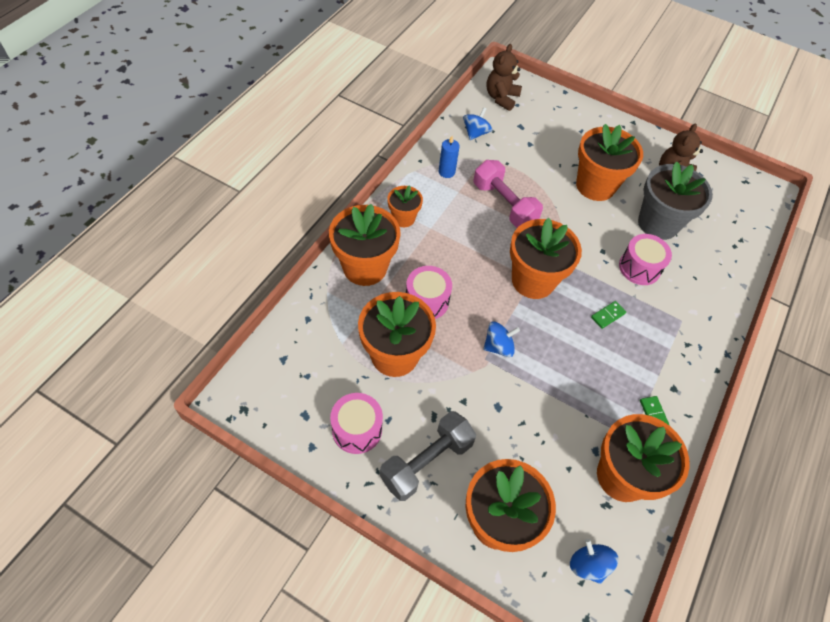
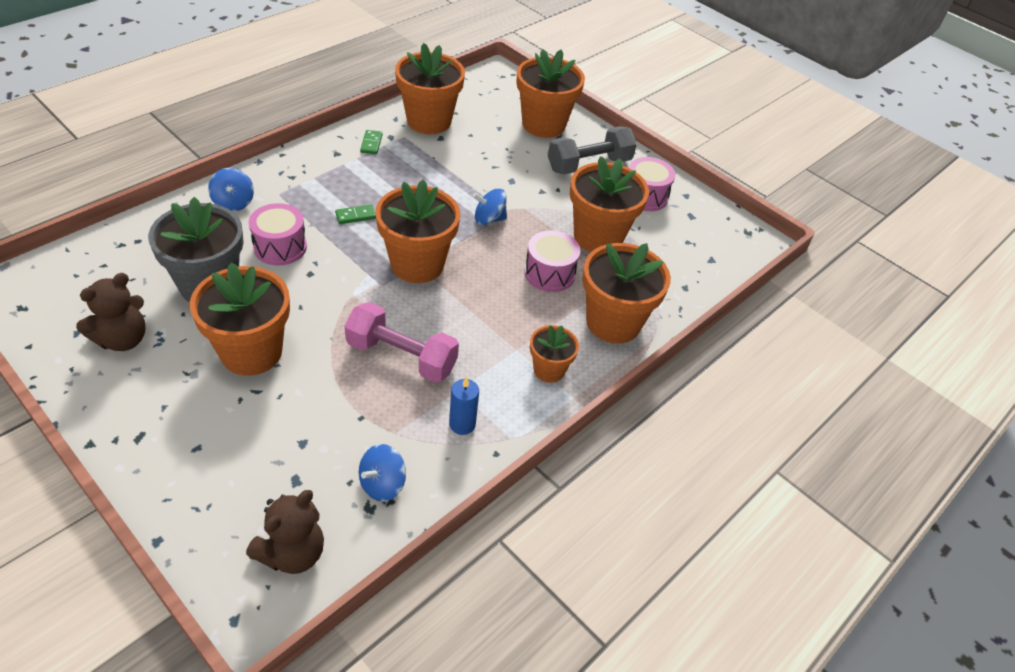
camera: 165 degrees left, 10 degrees down
(504, 204) = (401, 357): pink dumbbell -> pink dumbbell turned 45 degrees counterclockwise
(588, 565) = (486, 93): blue spinning top -> blue spinning top (233, 203)

